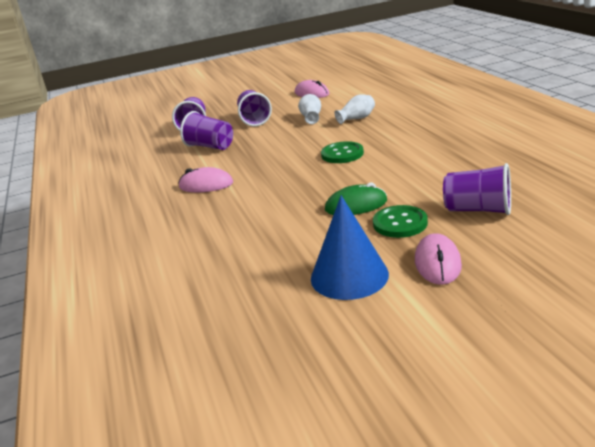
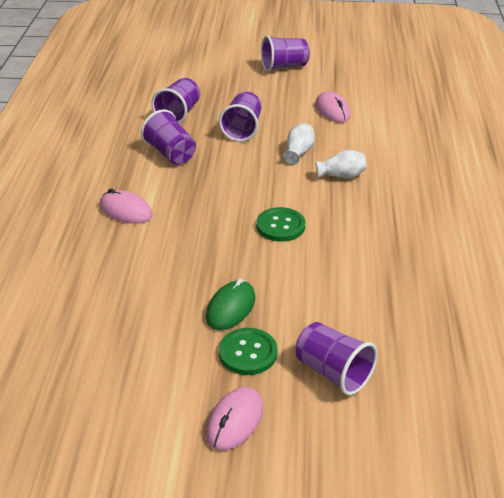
camera: 20 degrees right, 10 degrees up
(251, 85) = (284, 67): none -> purple cup
(349, 276) = (149, 396): blue cone -> none
(356, 205) = (230, 308): green mouse -> green mouse turned 75 degrees counterclockwise

